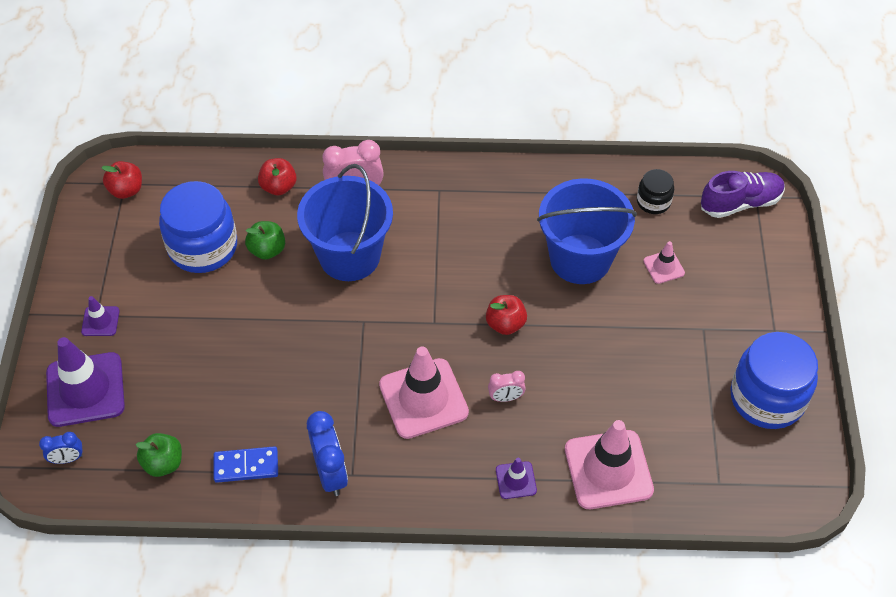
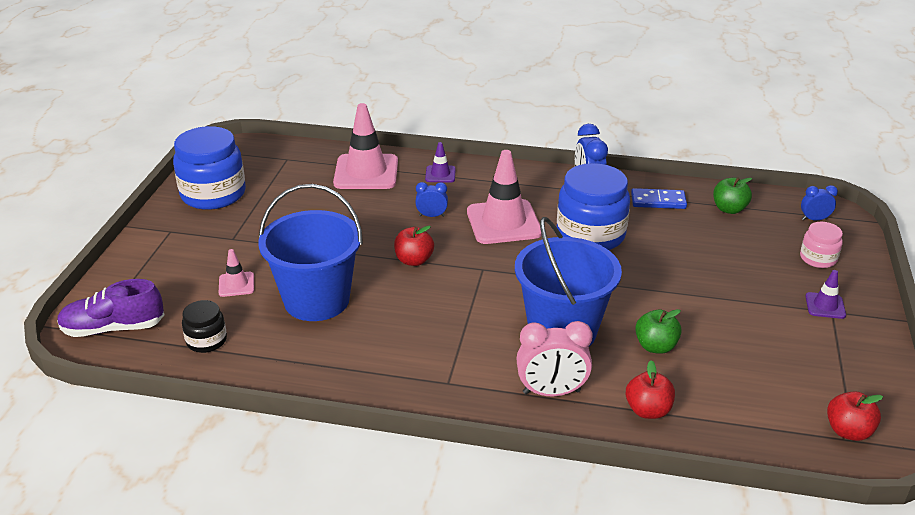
camera: 170 degrees left, 20 degrees down
(85, 389) = (818, 258): purple traffic cone -> pink jar
(203, 247) = (731, 358): blue jar -> blue jar (590, 235)
(506, 398) = (431, 216): pink clock -> blue clock

